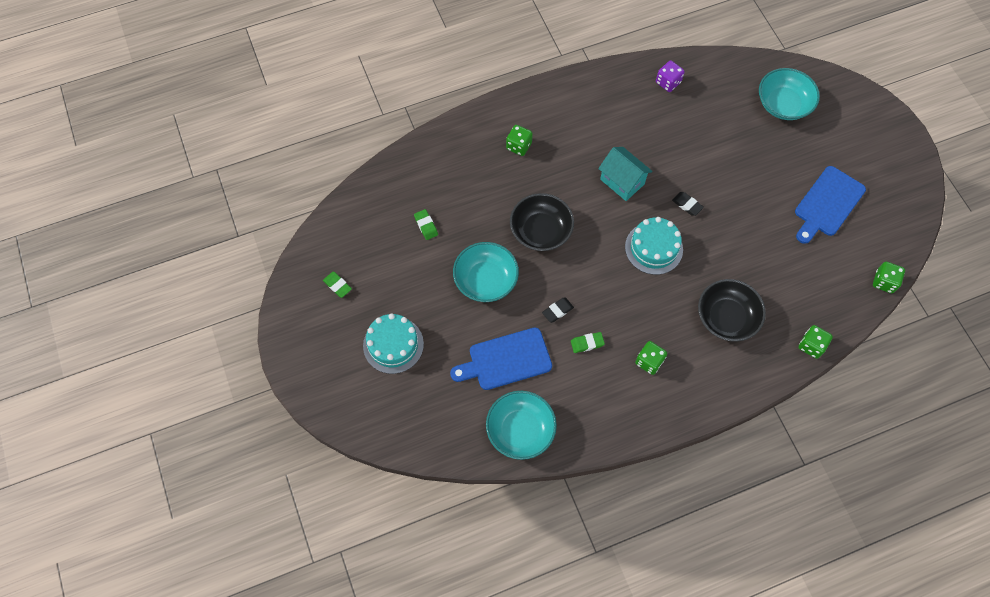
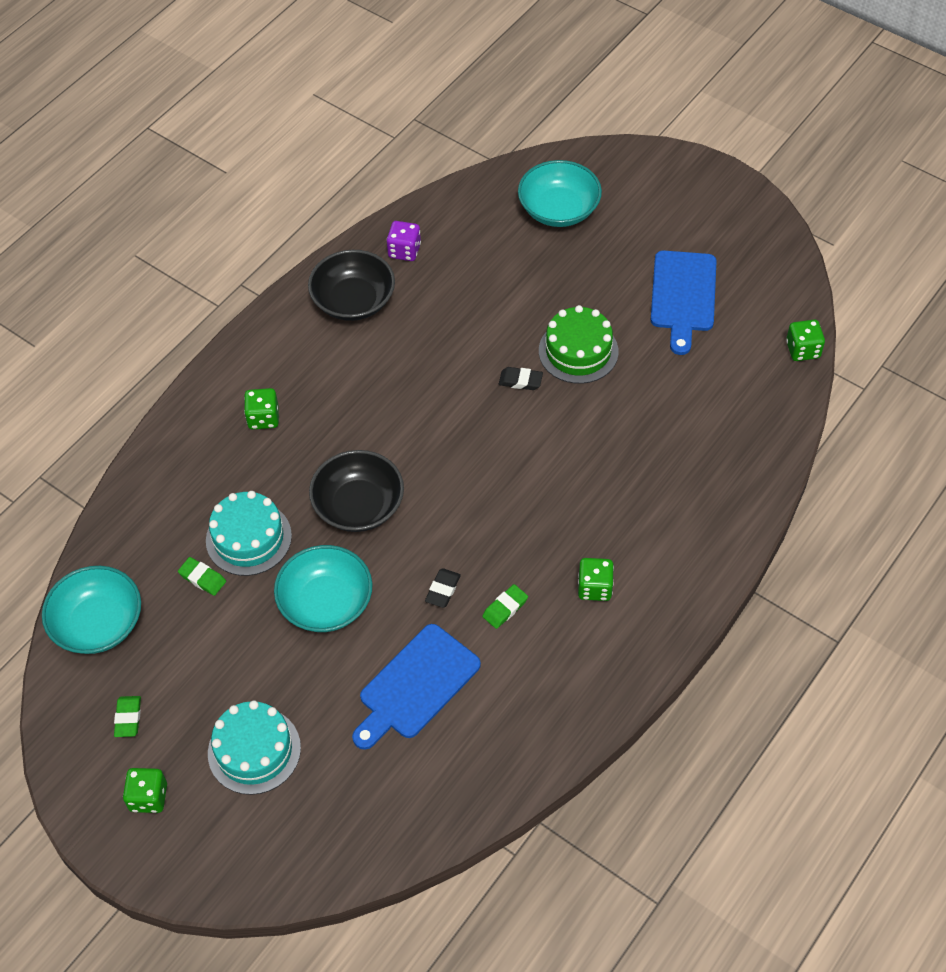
camera: 30 degrees left, 10 degrees down
(337, 285) = (128, 718): green eraser -> green eraser turned 75 degrees clockwise
(520, 430) = (490, 760): turquoise bowl -> turquoise bowl (98, 623)
(622, 181) = (423, 394): turquoise house -> none
(653, 248) = (513, 452): turquoise cake -> turquoise cake (248, 538)
(726, 317) = (652, 486): black bowl -> black bowl (353, 301)
(735, 205) = (578, 351): none -> green cake
(811, 346) = (770, 464): green dice -> green dice (148, 797)

